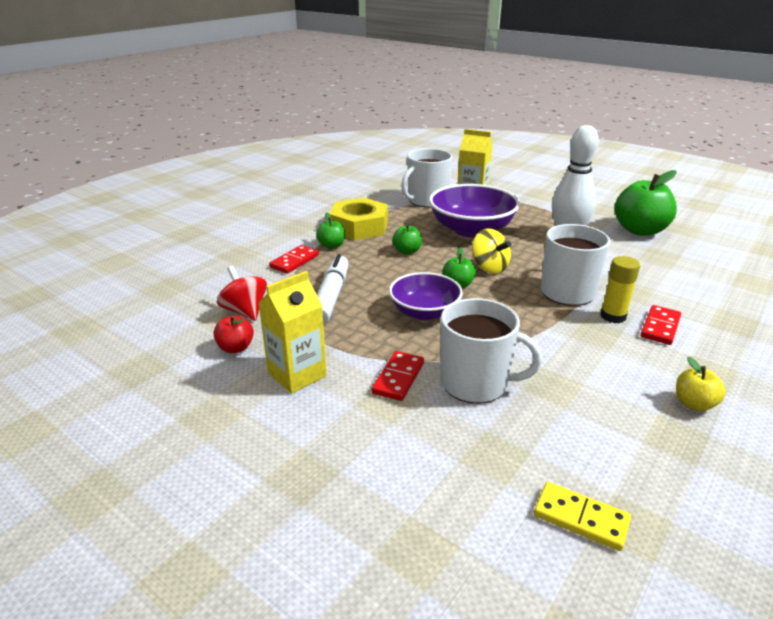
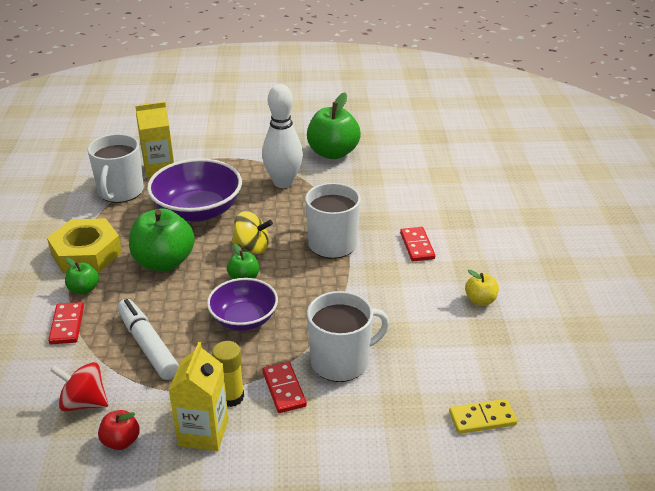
camera: 40 degrees left, 5 degrees up
(407, 251) = (164, 262): green apple -> green apple, size x2.03
(613, 316) = (381, 252): yellow glue stick -> yellow glue stick (231, 397)

